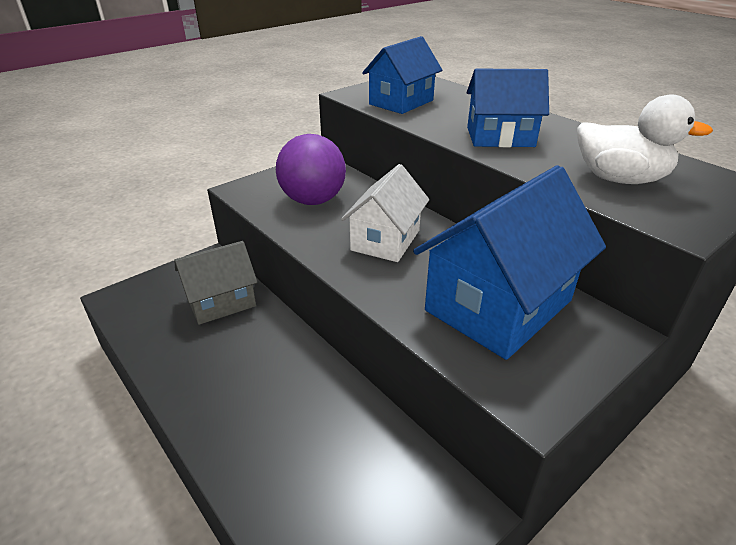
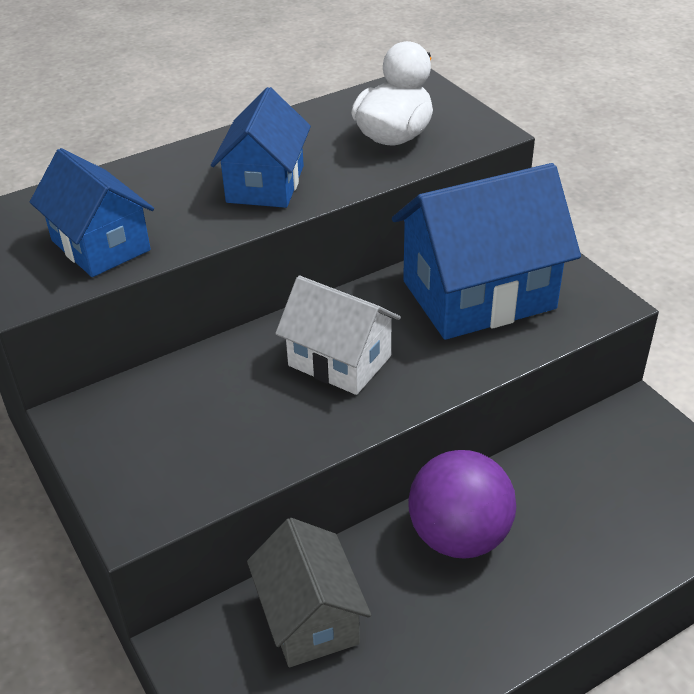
camera: 80 degrees left, 5 degrees up
(313, 200) = (209, 426): purple ball -> purple ball (459, 536)
(498, 305) = (478, 295): blue house -> blue house turned 75 degrees counterclockwise

